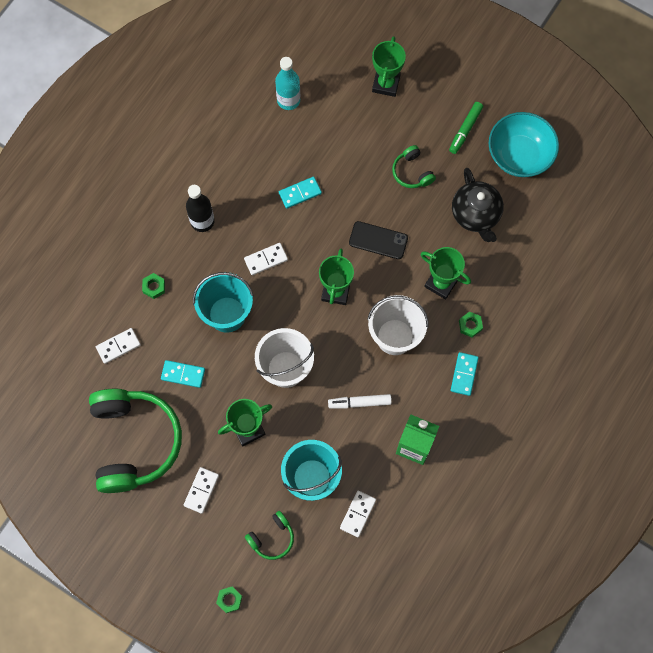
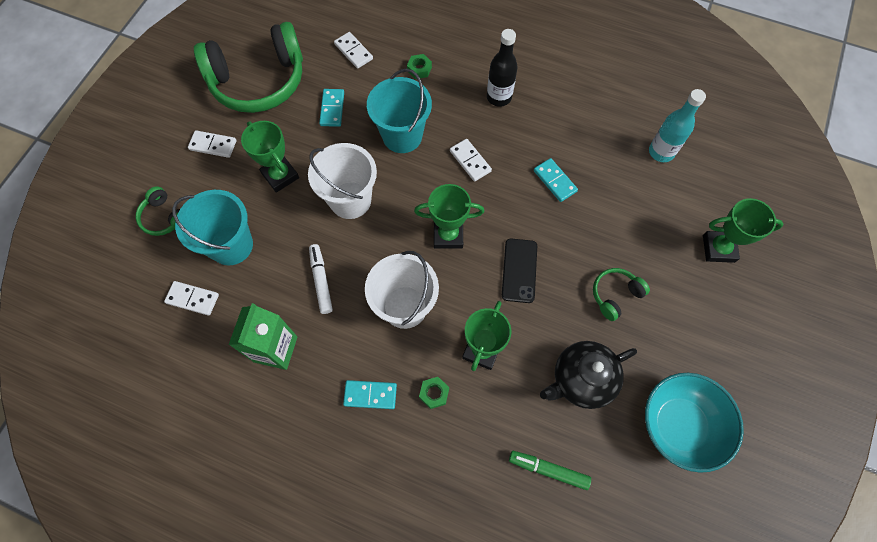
camera: 80 degrees right, 5 degrees down
(229, 600) = (100, 189): green nut -> none
(465, 130) = (691, 350): green marker -> green marker (548, 470)

